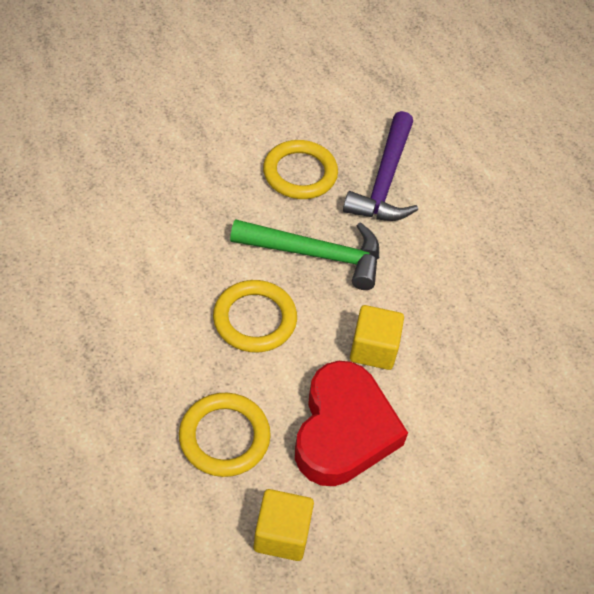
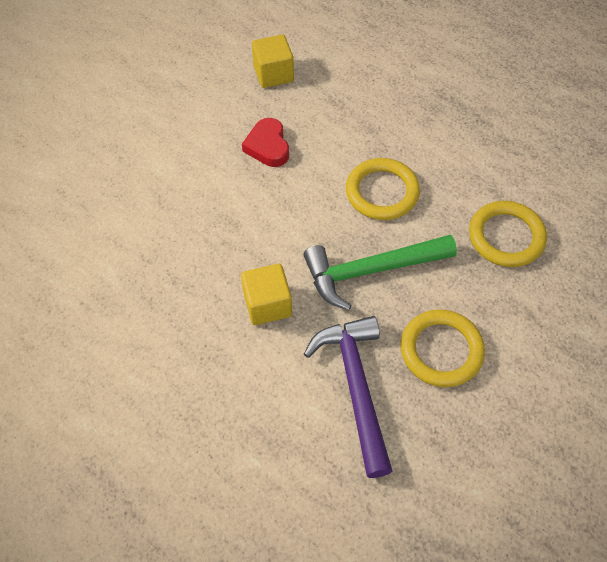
camera: 160 degrees right, 5 degrees up
(224, 437) = (345, 108): yellow ring -> yellow ring (506, 237)
(344, 430) = (268, 146): red heart -> red heart, size x0.54
(373, 349) = (277, 212): yellow cube -> yellow cube (267, 304)

